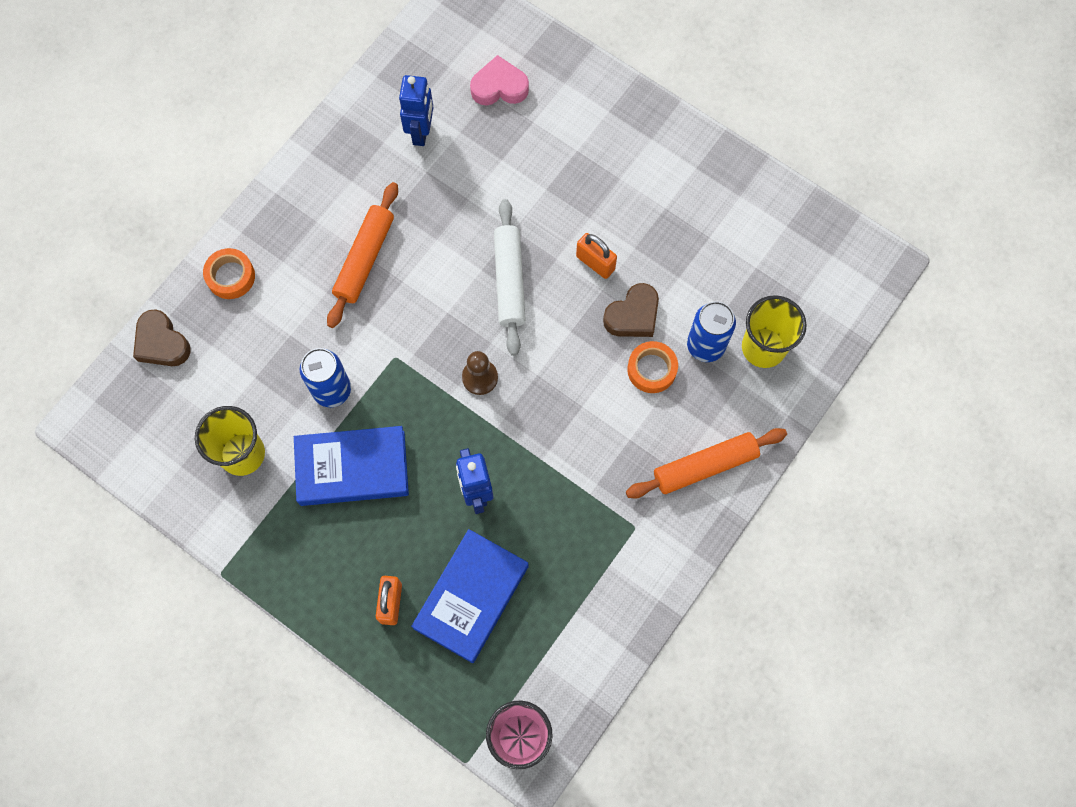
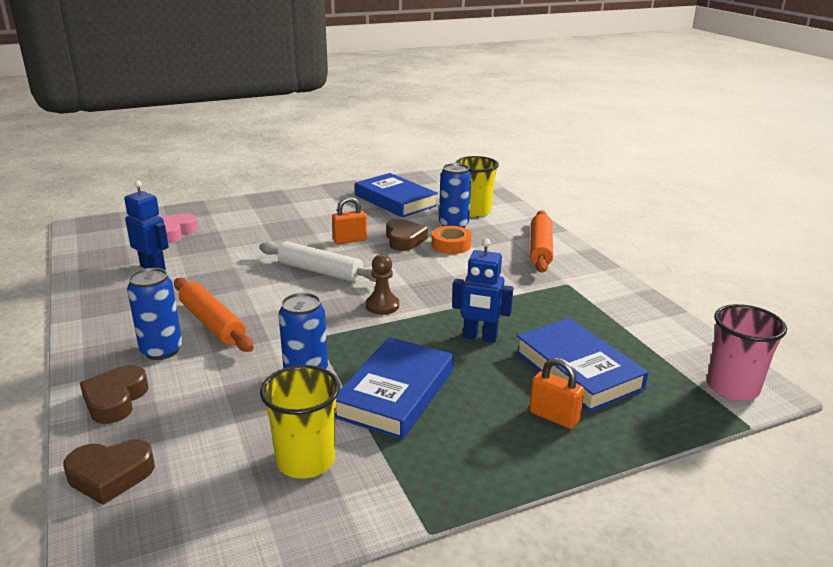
camera: 60 degrees left, 45 degrees down
(231, 276) = (115, 400): orange tape -> brown heart
(304, 254) = (161, 351): none -> blue can
(734, 243) = (395, 200): none -> blue book

